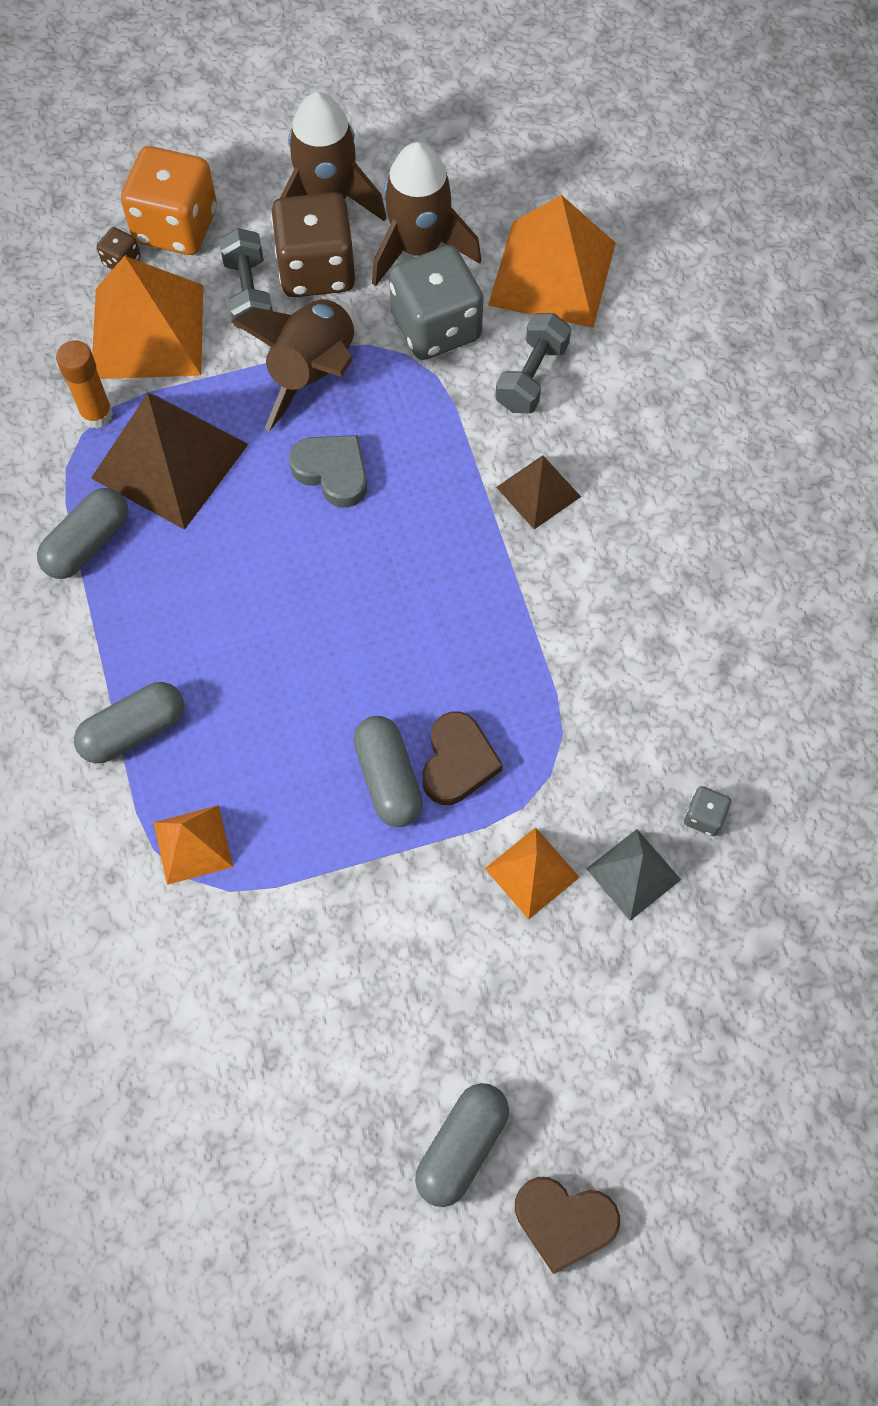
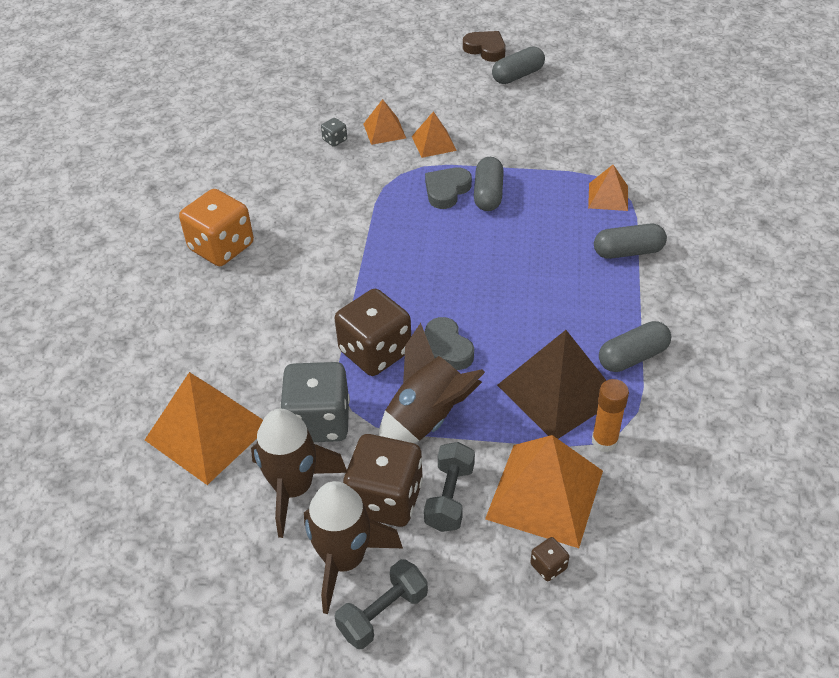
camera: 155 degrees left, 20 degrees down
(176, 227) = (489, 583): orange dice -> orange dice (221, 247)
(419, 437) = (375, 352): none -> brown dice
(458, 762) = (446, 190): brown heart -> grey heart
(531, 377) = (274, 365): grey dumbbell -> grey dumbbell (383, 613)
(538, 491) = (318, 297): brown pyramid -> none
(633, 874) = (384, 131): grey pyramid -> orange pyramid

